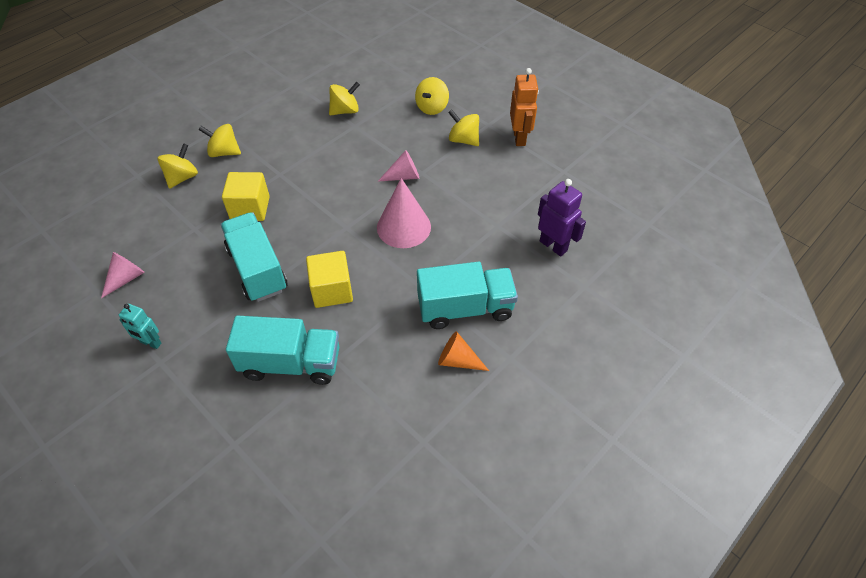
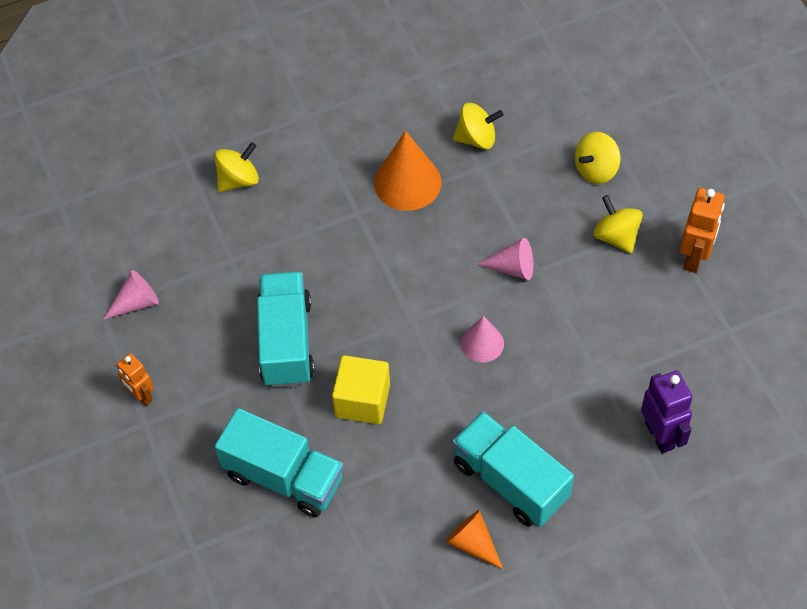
camera: 25 degrees right, 5 degrees up
(150, 343) = (141, 396): turquoise robot -> orange robot
(224, 152) = (300, 157): yellow spinning top -> none
(250, 208) = (305, 253): yellow cube -> none
(308, 147) = (407, 182): none -> orange cone
(403, 227) = (482, 343): pink cone -> pink cone, size x0.60
(465, 308) = (510, 481): turquoise truck -> turquoise truck turned 150 degrees counterclockwise

